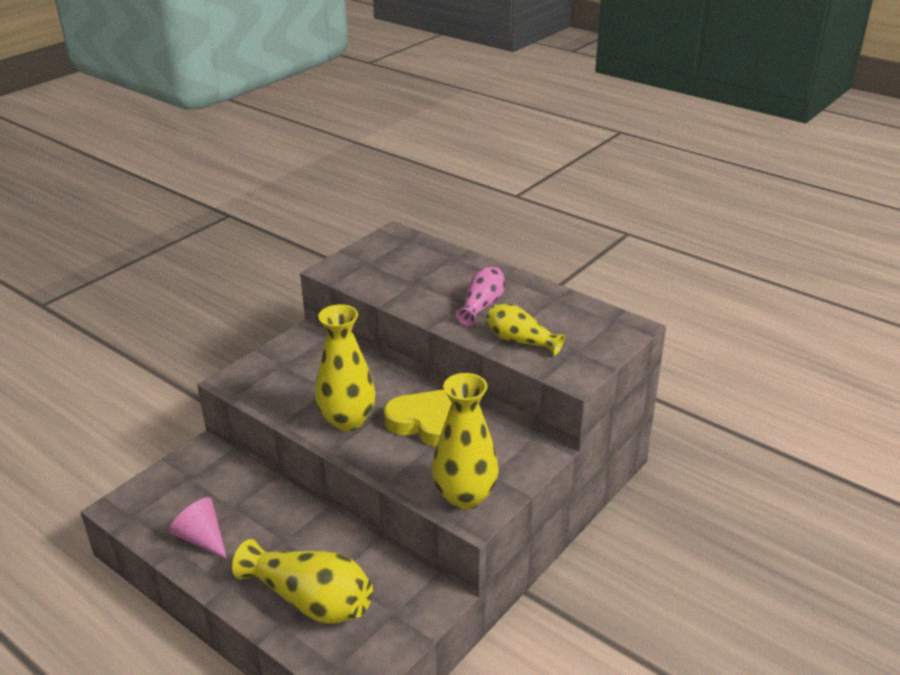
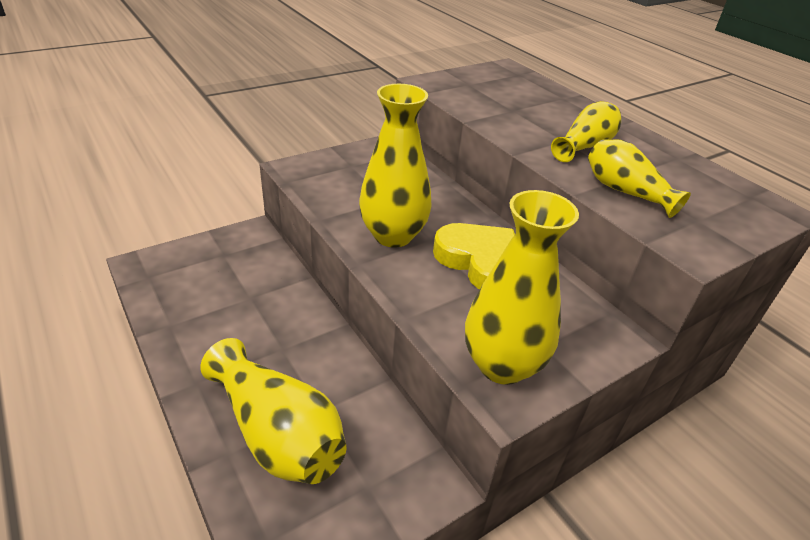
camera: 15 degrees right, 5 degrees up
(202, 538) = (201, 321): pink cone -> none
(482, 306) = (584, 146): pink vase -> yellow vase

